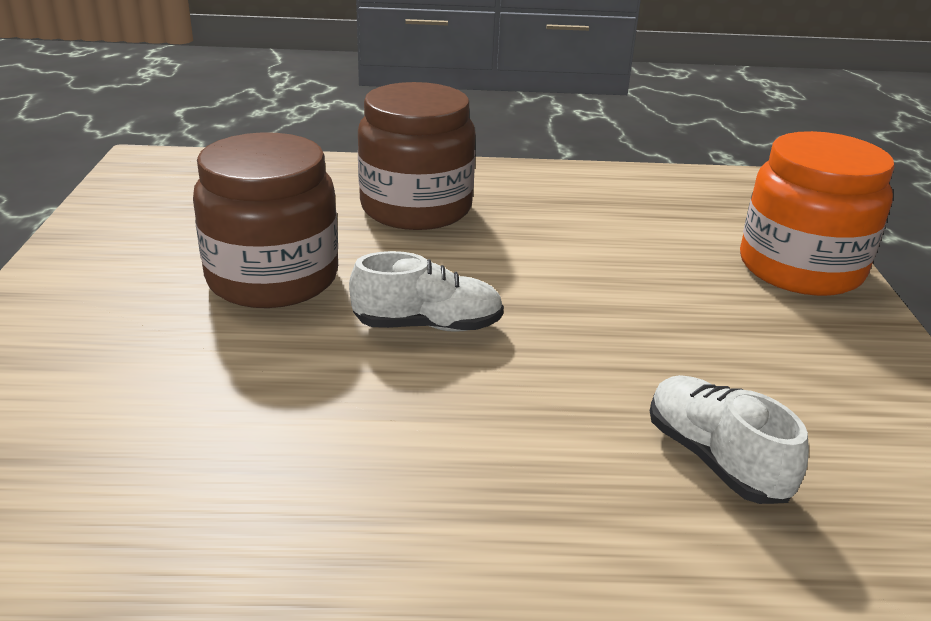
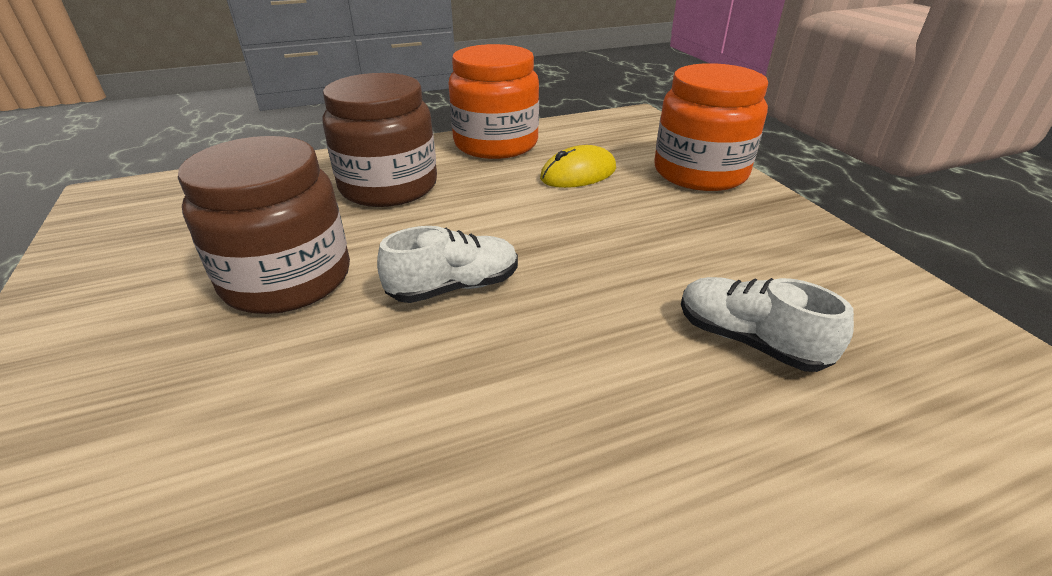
camera: 20 degrees left, 5 degrees up
(563, 183) = (496, 144): none -> orange jar
(641, 238) = (578, 173): none -> yellow mouse

